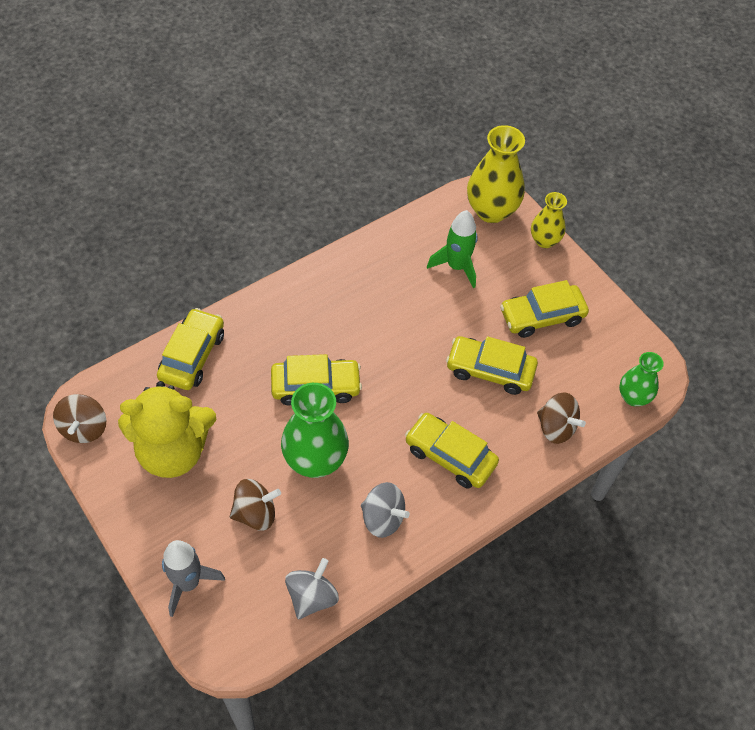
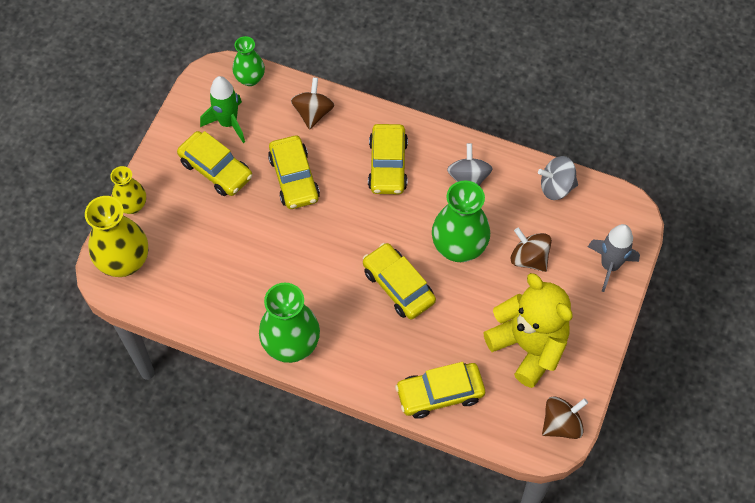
camera: 120 degrees left, 5 degrees up
(325, 279) = (291, 344): none -> green vase
(456, 266) = (207, 254): green rocket -> green rocket (228, 123)

